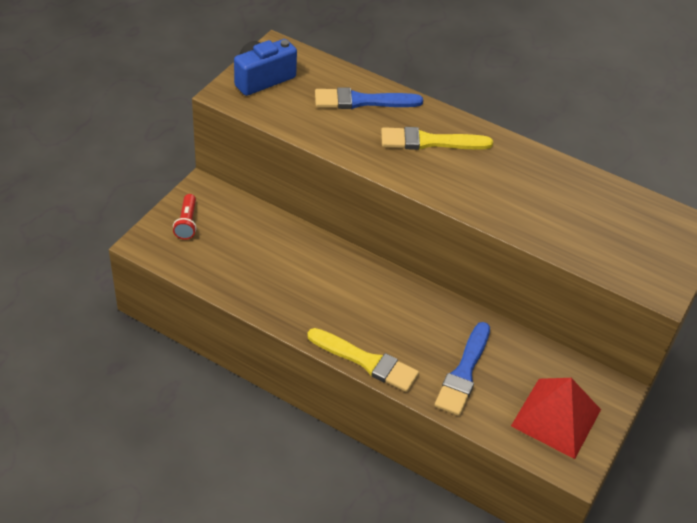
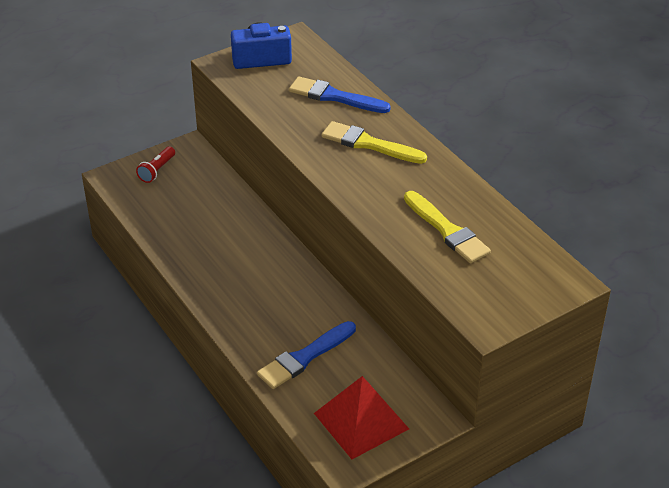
camera: 30 degrees right, 5 degrees down
(366, 361) = (226, 321): yellow brush -> yellow brush (447, 230)

